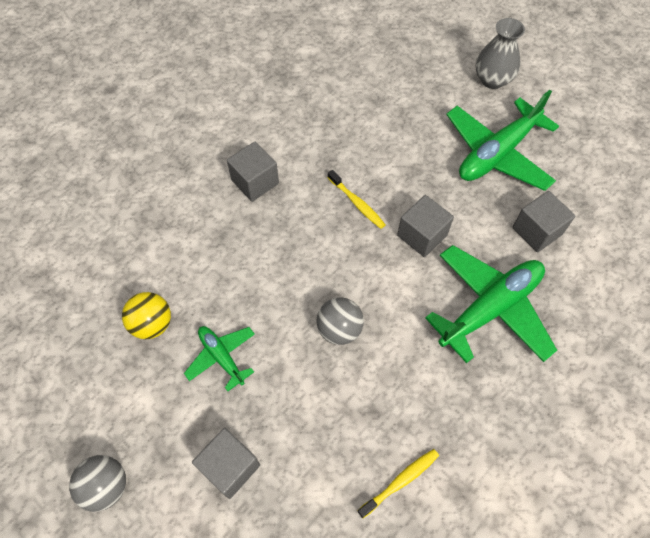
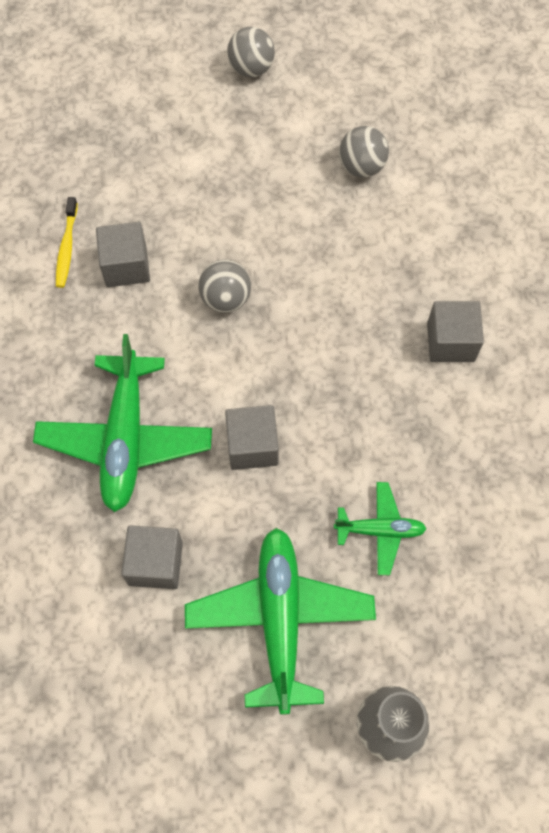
camera: 130 degrees right, 5 degrees up
(152, 324) = (361, 167): yellow ball -> grey ball
(222, 357) = (284, 196): green plane -> green plane (380, 530)
(230, 467) = (190, 148): grey cube -> grey cube (126, 266)
(356, 203) = (343, 416): yellow toothbrush -> none

